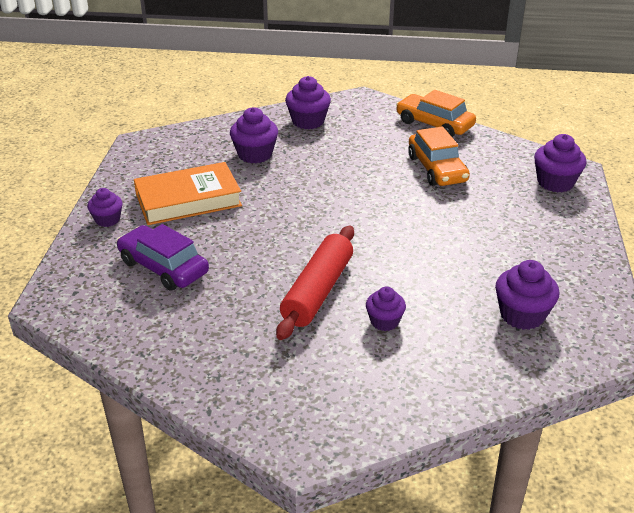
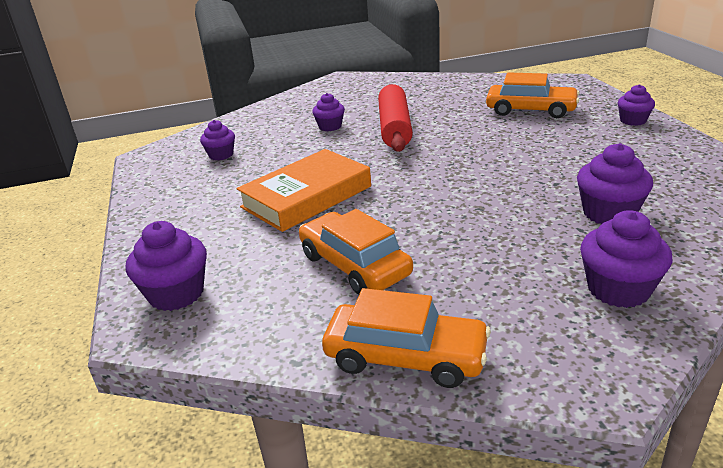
camera: 160 degrees right, 5 degrees down
(163, 267) = (530, 110): purple car -> orange car
(188, 200) = (595, 151): orange book -> orange book (306, 197)
(522, 315) = (221, 155): purple cupcake -> purple cupcake, size x0.64

